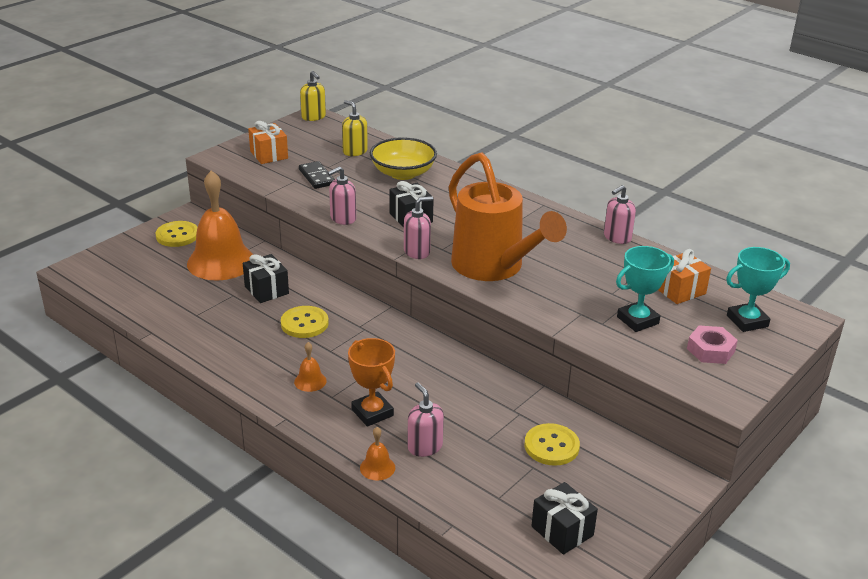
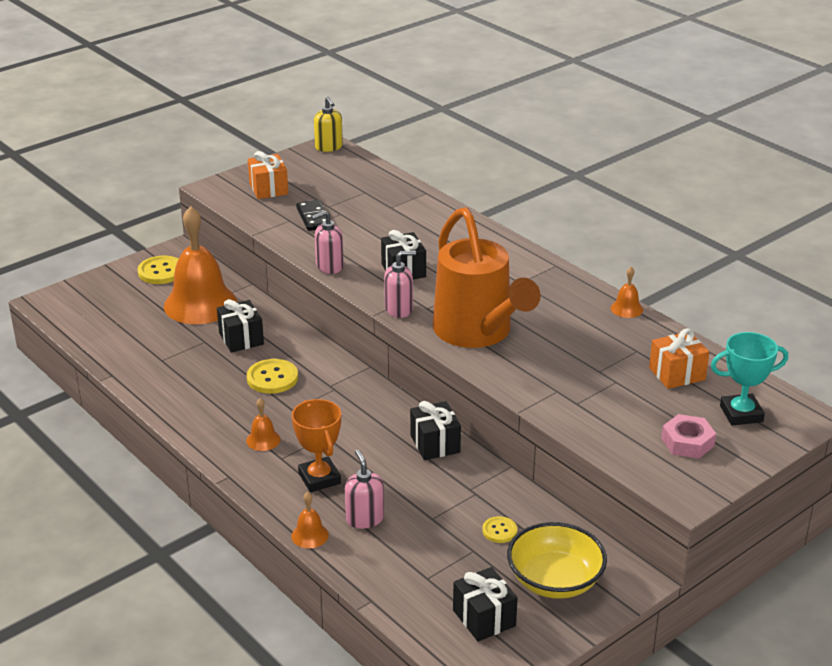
camera: 10 degrees right, 0 degrees up
(355, 151) = (363, 190): yellow soap dispenser -> none
(403, 173) = (409, 219): yellow bowl -> yellow bowl (555, 581)
(470, 371) = (435, 444): none -> black gift
(551, 446) = (499, 531): yellow button -> yellow button, size x0.59
(617, 237) = (626, 309): pink soap dispenser -> orange bell
(637, 320) = (617, 403): turquoise trophy -> none

